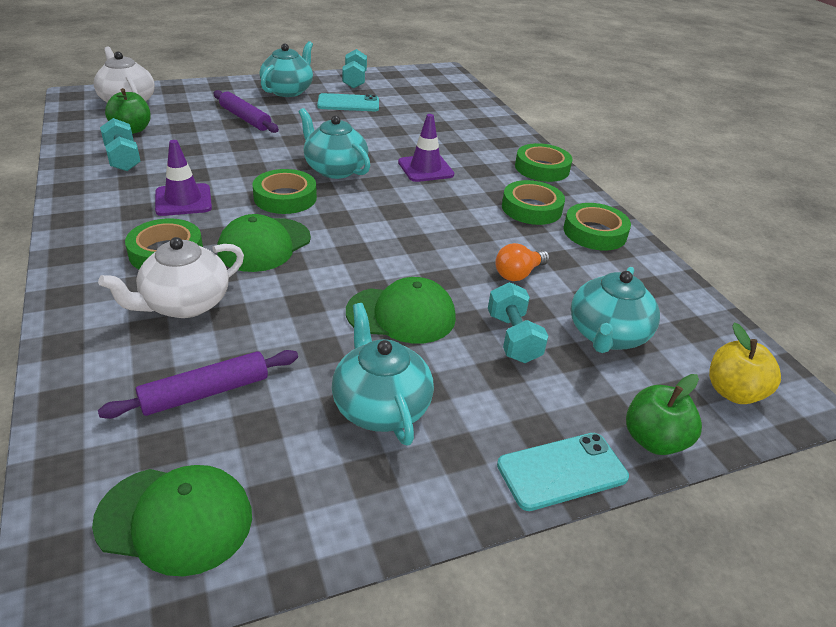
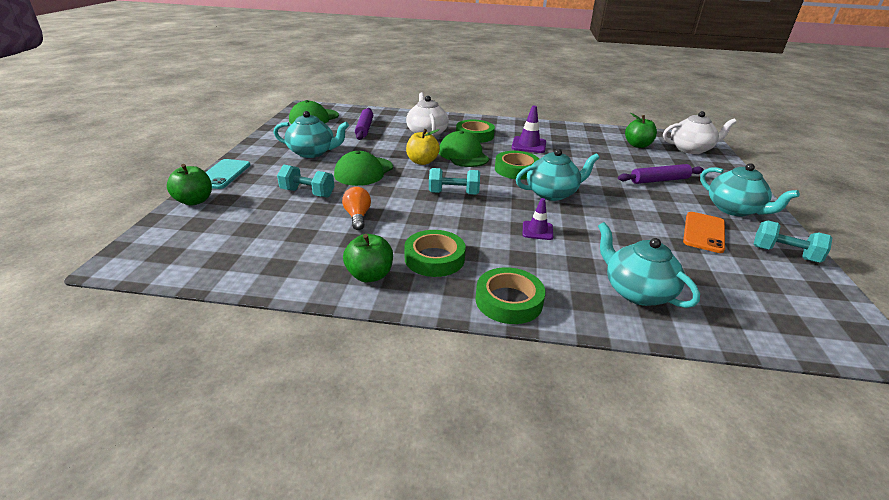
camera: 120 degrees right, 5 degrees down
(123, 159) = (591, 139): turquoise dumbbell -> turquoise dumbbell (453, 193)
(348, 103) = (704, 232): turquoise phone -> orange phone
(425, 169) = (537, 230): purple traffic cone -> purple traffic cone, size x0.66
(594, 232) = (370, 275): green tape -> green apple
(607, 335) = (267, 222): turquoise teapot -> turquoise teapot (637, 291)
(733, 392) = (167, 242): yellow apple -> yellow apple (422, 161)

